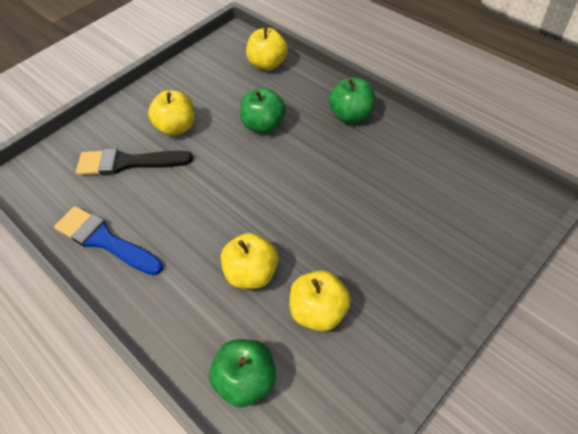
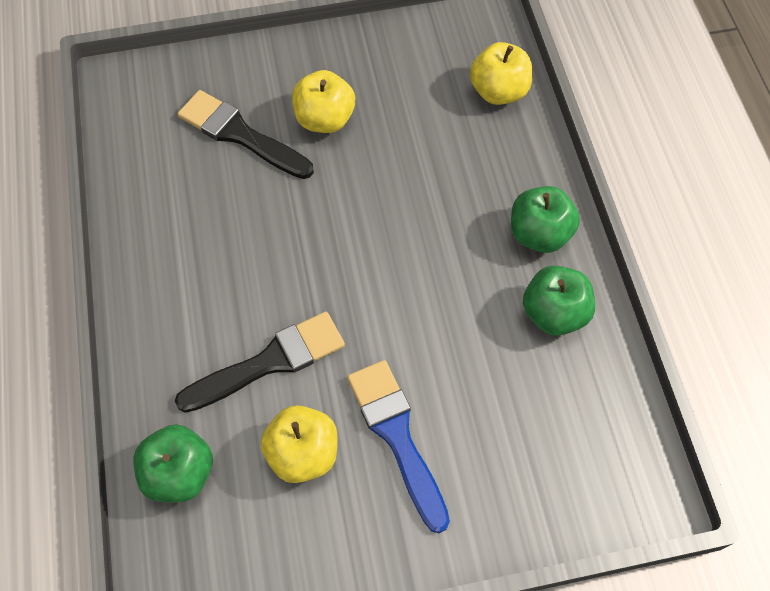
camera: 30 degrees right, 10 degrees up
(105, 240) = (154, 220): blue brush -> blue brush (397, 436)
(252, 273) = (270, 362): yellow apple -> black brush
(264, 125) = (425, 180): green apple -> green apple (554, 313)

